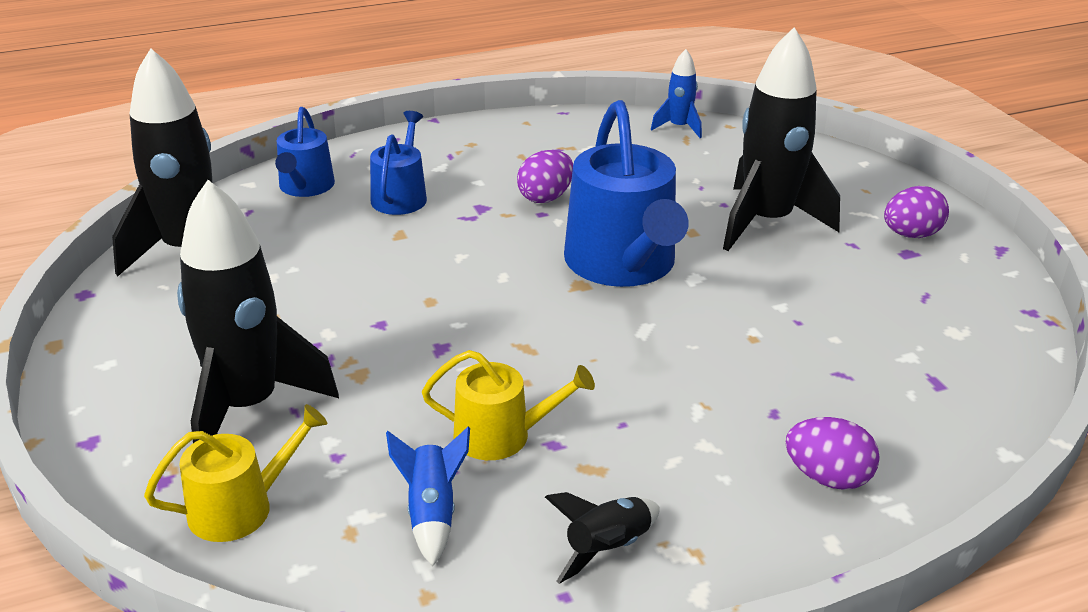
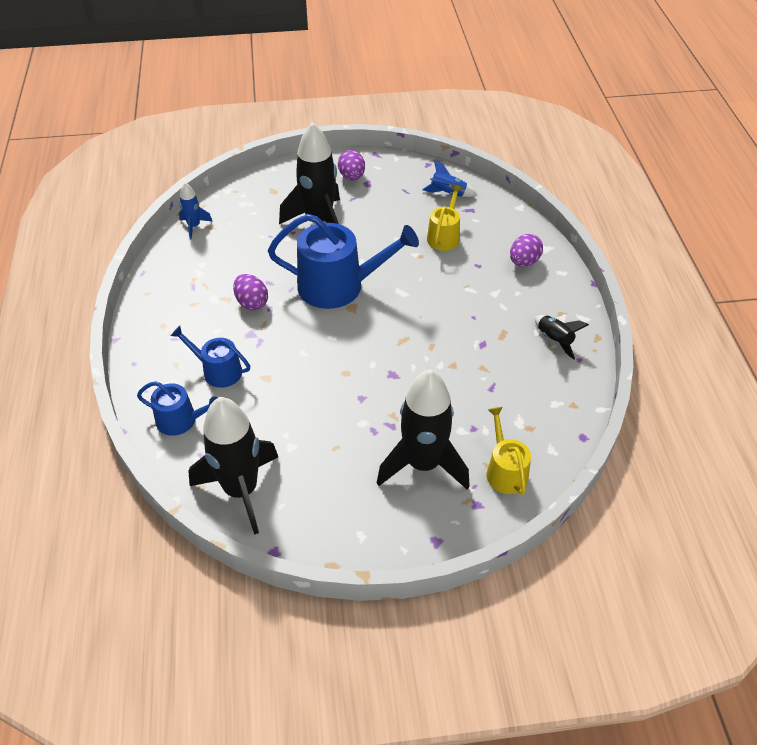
camera: 75 degrees left, 15 degrees up
(432, 513) = (522, 396): blue rocket -> blue rocket (448, 193)
(502, 435) = (472, 361): yellow watering can -> yellow watering can (444, 236)

